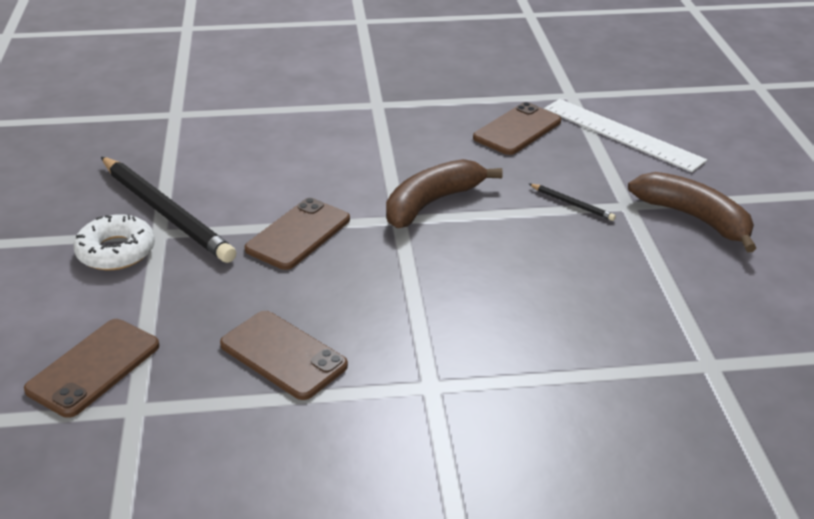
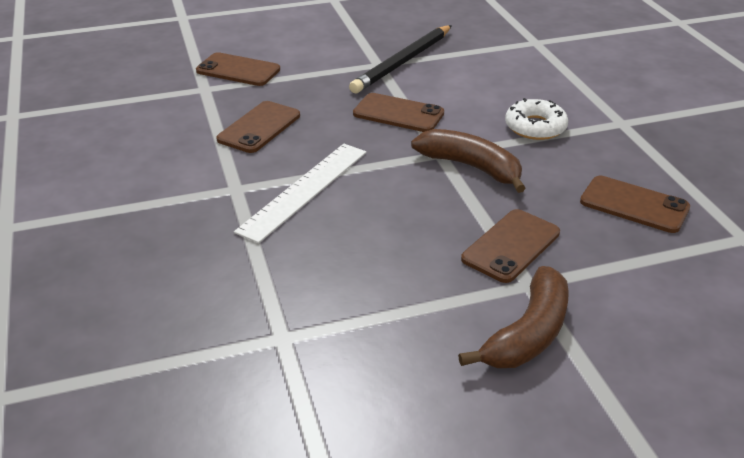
camera: 80 degrees right, 0 degrees up
(116, 251) = (352, 55): white donut -> white donut (535, 127)
(572, 204) = (511, 246): black pencil -> brown phone
(622, 134) = (679, 278): white ruler -> white ruler (304, 190)

